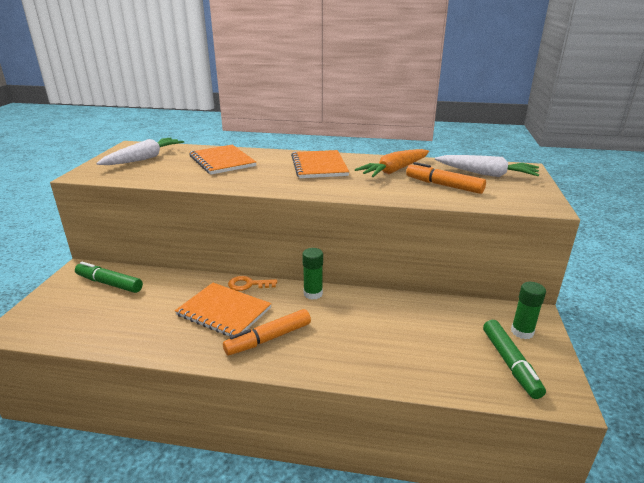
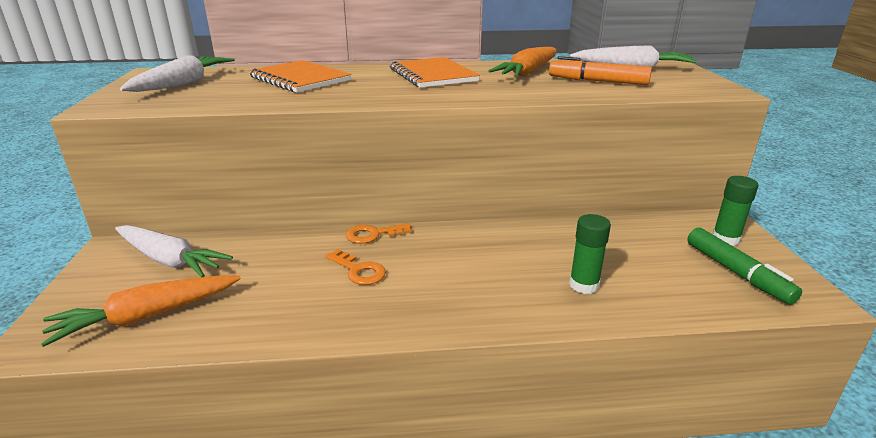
camera: 15 degrees left, 0 degrees up
(79, 322) = (146, 316): none -> orange carrot
(109, 283) = (169, 260): green marker -> white carrot
(224, 311) = (358, 270): orange notebook -> orange key
(268, 338) = (438, 293): orange marker -> none
(313, 294) = (463, 233): green glue stick -> green glue stick (584, 285)

